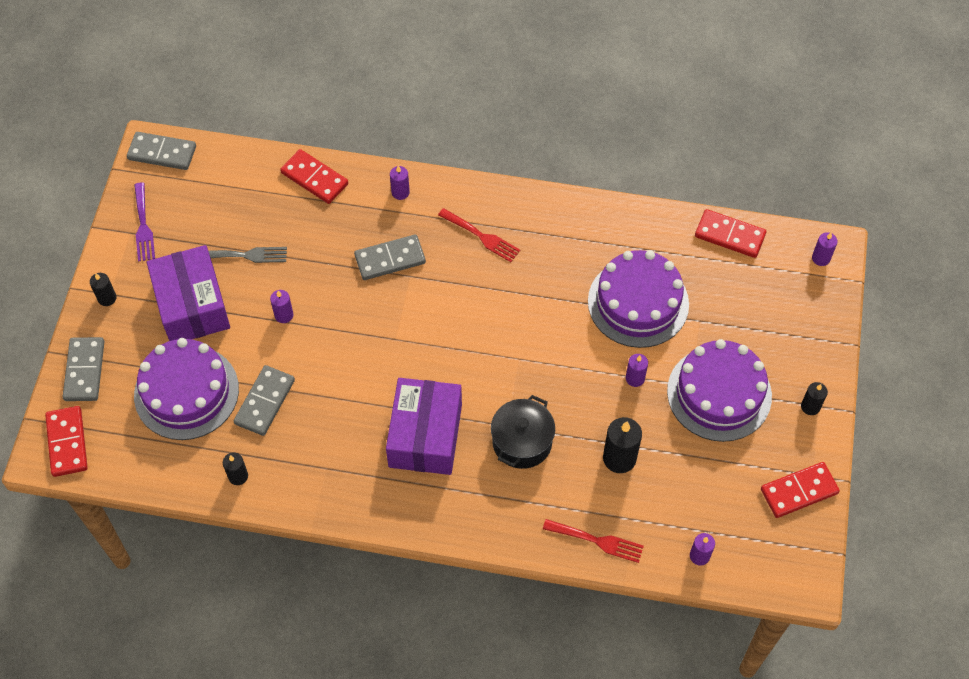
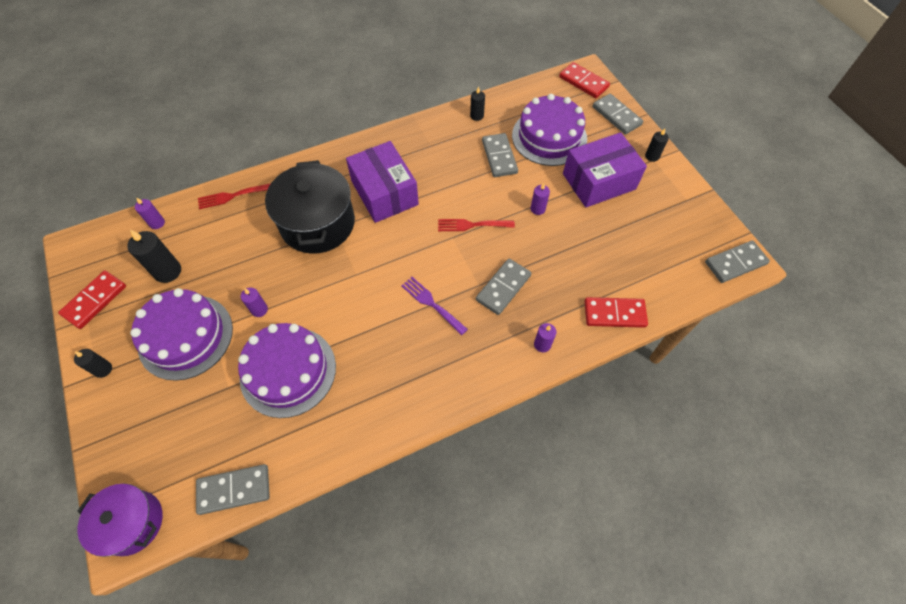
camera: 145 degrees right, 0 degrees up
(143, 226) = (685, 208): purple fork -> purple fork (431, 304)
(192, 305) = (599, 181): purple box -> purple box turned 60 degrees counterclockwise
(245, 255) = (601, 230): grey fork -> none
(482, 236) = (450, 348): red fork -> red fork (472, 225)
(522, 442) = (317, 223): black pot -> black pot, size x1.61
(619, 458) = (243, 250): black candle -> black candle (168, 271)
(730, 235) = (234, 490): red domino -> grey domino
(821, 258) = (132, 522): purple candle -> purple pot

